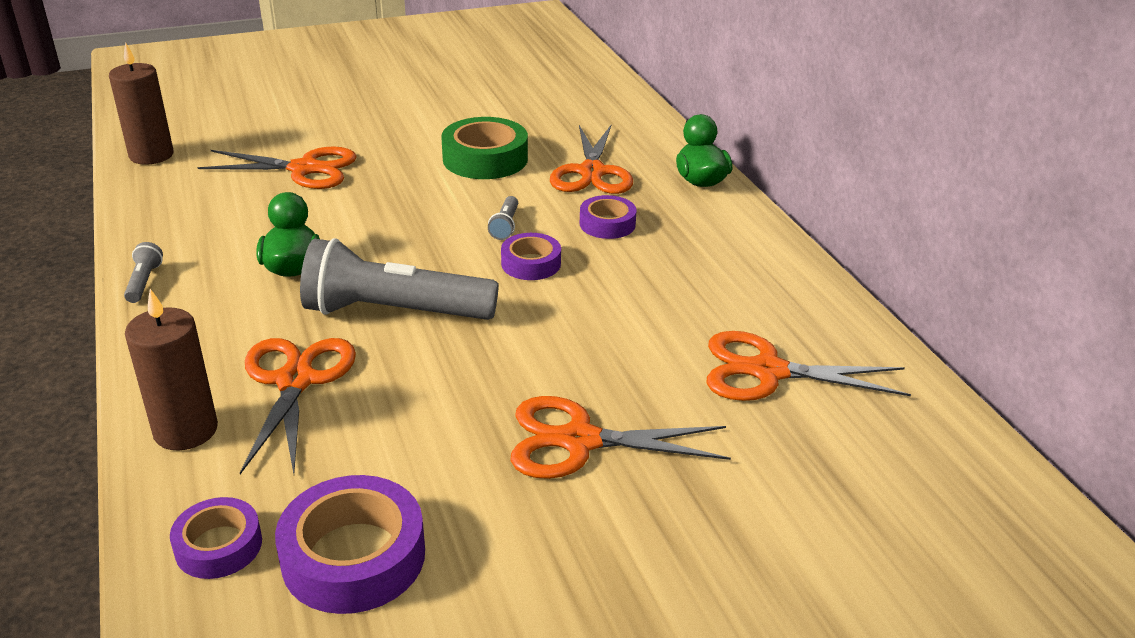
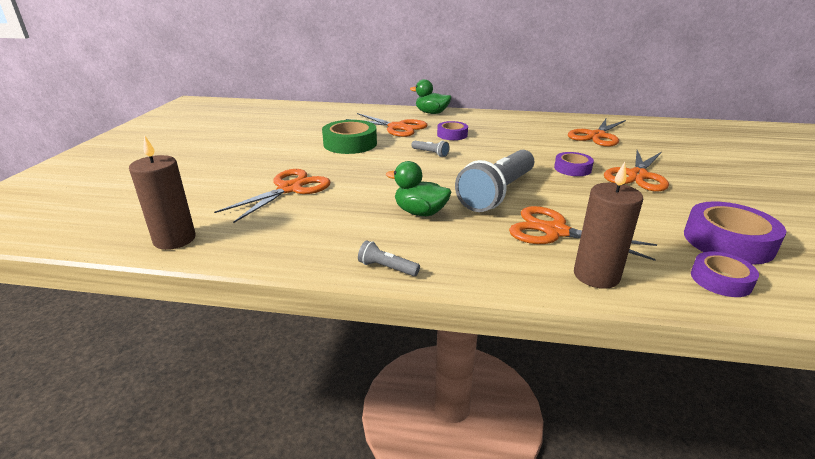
camera: 60 degrees left, 5 degrees down
(531, 263) = (475, 155): purple tape -> purple tape (572, 169)

